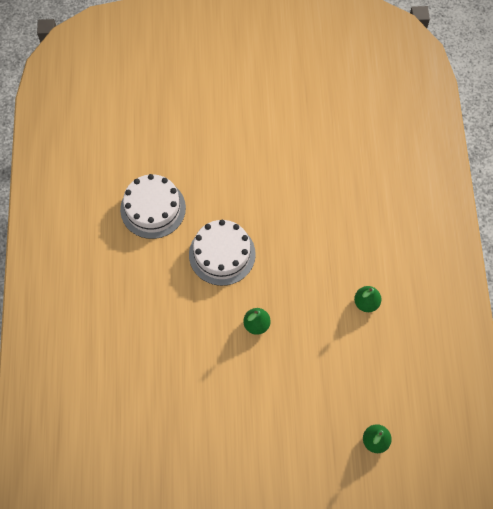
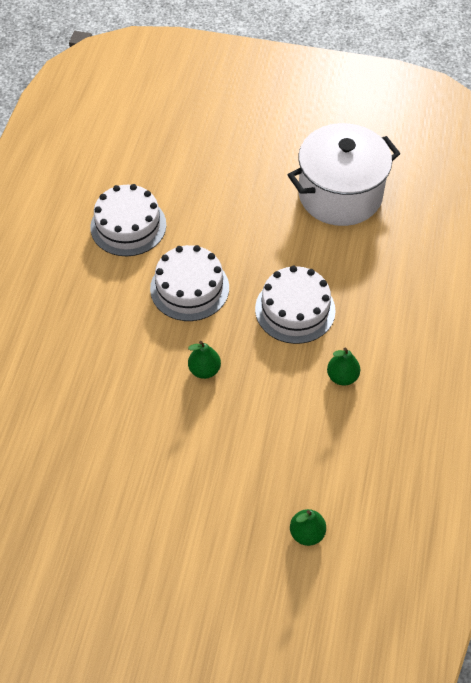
camera: 15 degrees right, 10 degrees down
(313, 252) = (295, 309): none -> white cake
(319, 137) = (340, 194): none -> white pot

